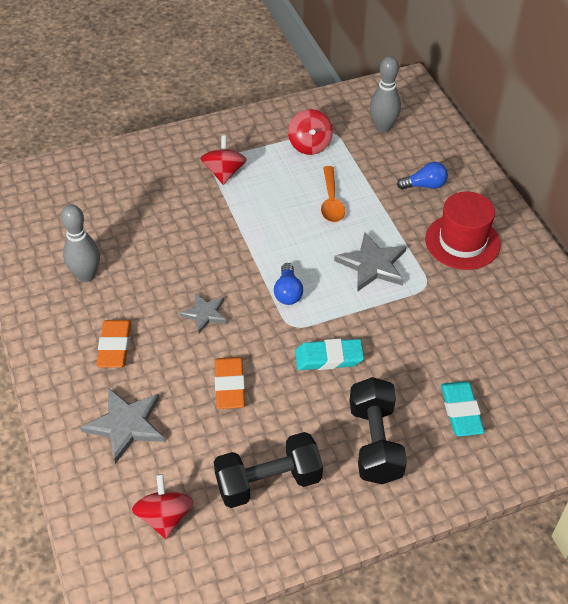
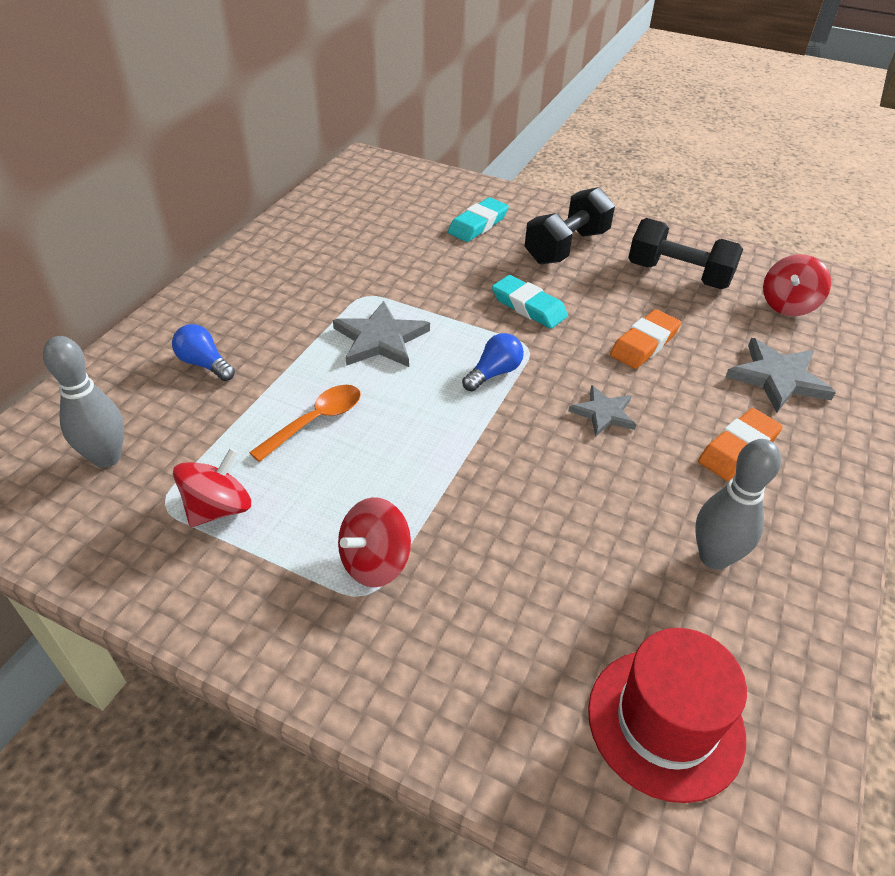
camera: 135 degrees left, 5 degrees down
(462, 242) = (274, 300): red hat -> red hat (665, 722)

